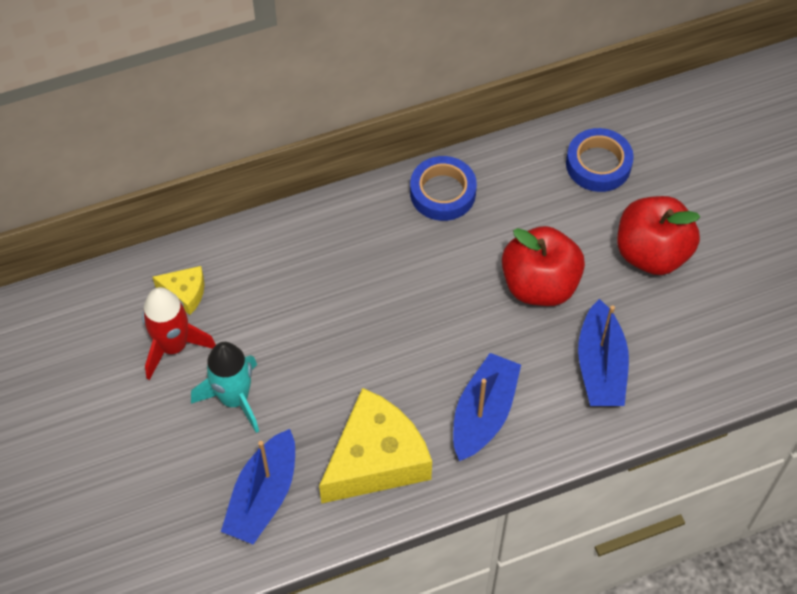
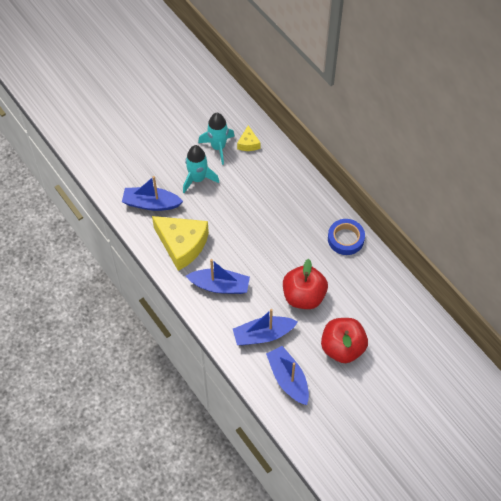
camera: 75 degrees right, 0 degrees up
(173, 346) = (218, 147): red rocket -> turquoise rocket
(598, 164) = (392, 310): blue tape -> none
(694, 348) = (288, 379): none -> blue boat

